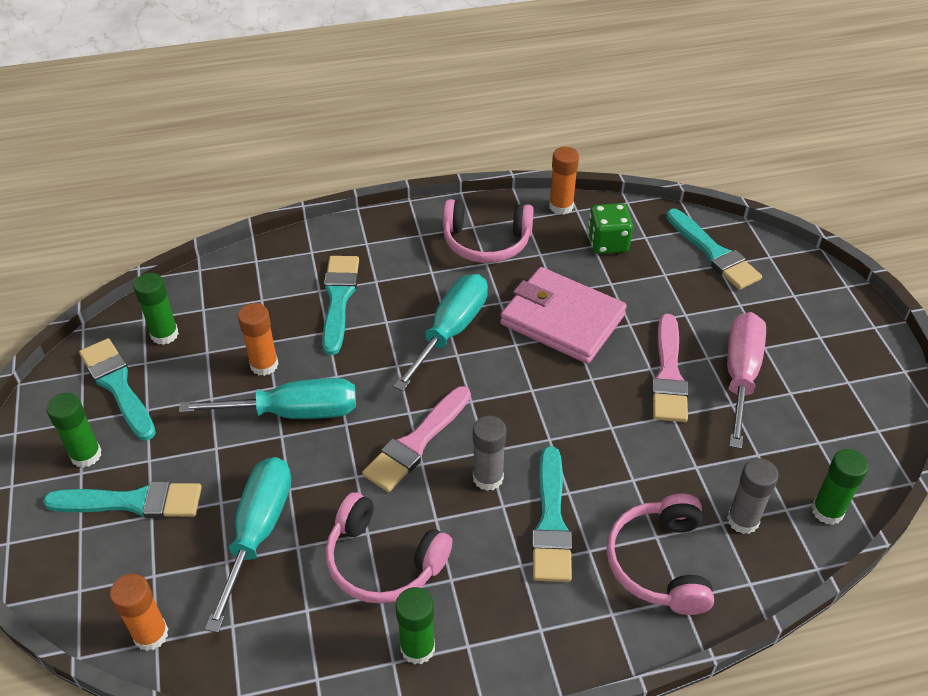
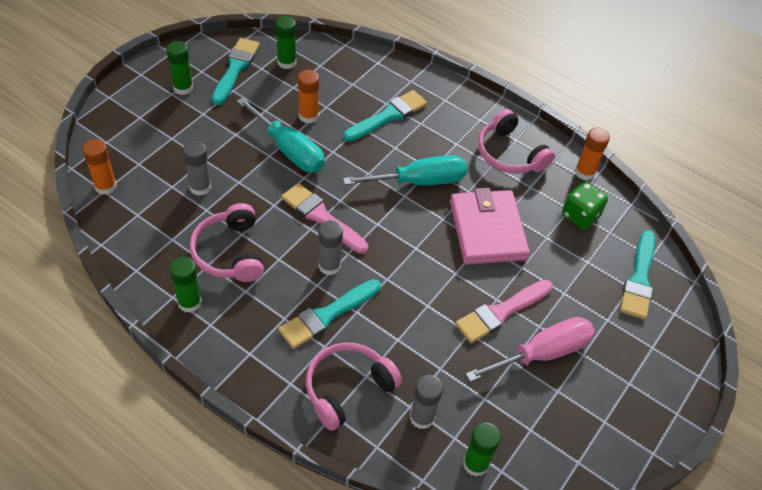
camera: 45 degrees right, 5 degrees up
(133, 502) = (172, 125): turquoise brush -> none
(258, 532) = (200, 187): turquoise screwdriver -> grey glue stick
(416, 443) = (321, 217): pink brush -> pink brush turned 45 degrees clockwise

